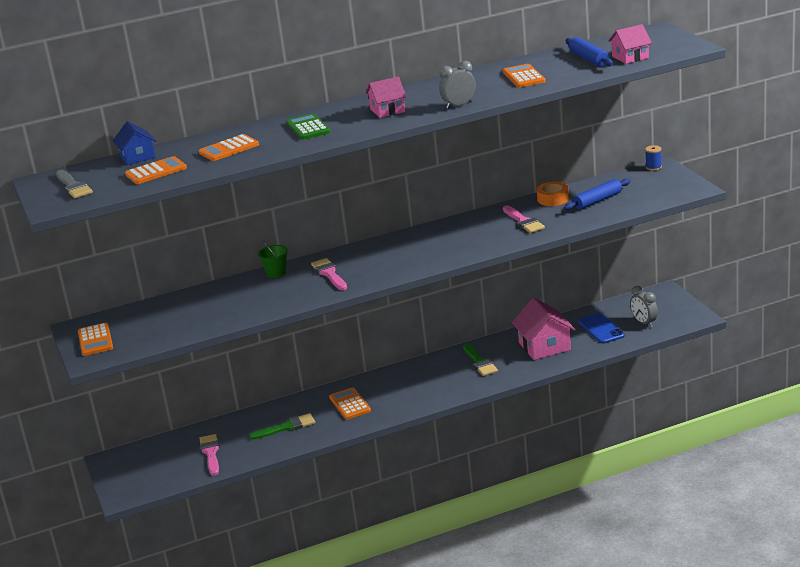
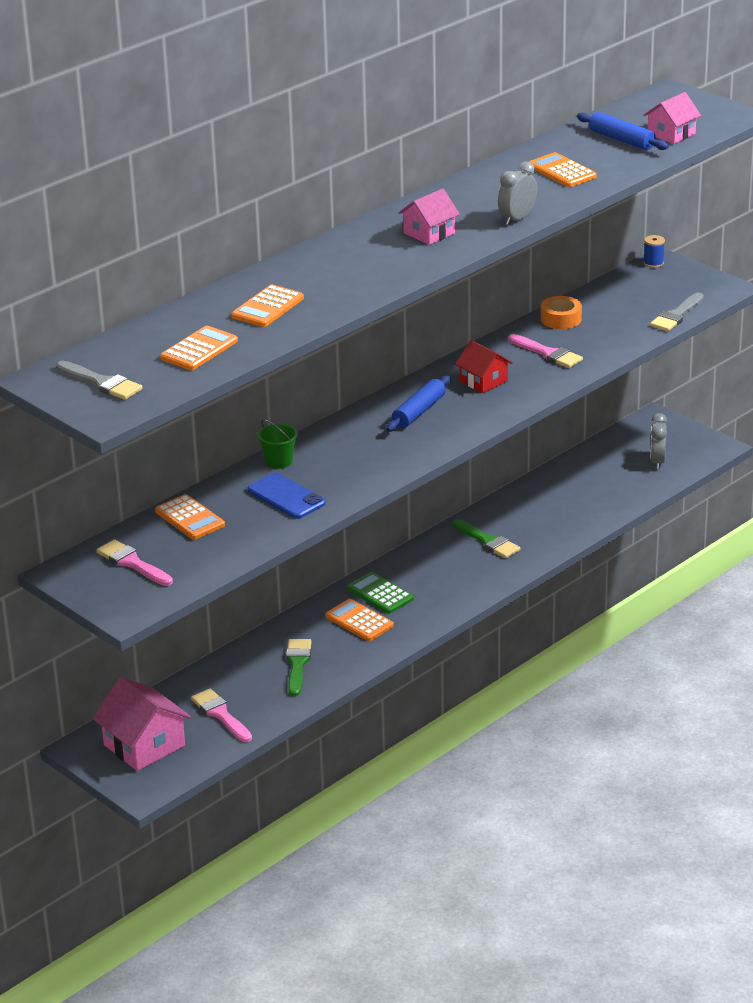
camera: 25 degrees left, 5 degrees up
(95, 340) = (108, 586): orange calculator -> orange calculator (190, 518)
(137, 157) = (147, 331): blue house -> none
(286, 427) = (297, 664): green brush -> green brush turned 45 degrees counterclockwise
(308, 128) = (346, 267): green calculator -> green calculator (380, 594)
(329, 274) = (353, 454): pink brush -> pink brush (132, 563)
(461, 235) = (483, 381): none -> red house
(544, 346) = (555, 509): pink house -> pink house (144, 745)
(597, 201) = (619, 316): blue rolling pin -> blue rolling pin (419, 412)
(601, 329) = (610, 477): blue phone -> blue phone (286, 497)
(641, 204) = (676, 315): none -> grey brush
(644, 323) = (657, 462): grey clock -> grey clock turned 60 degrees clockwise

